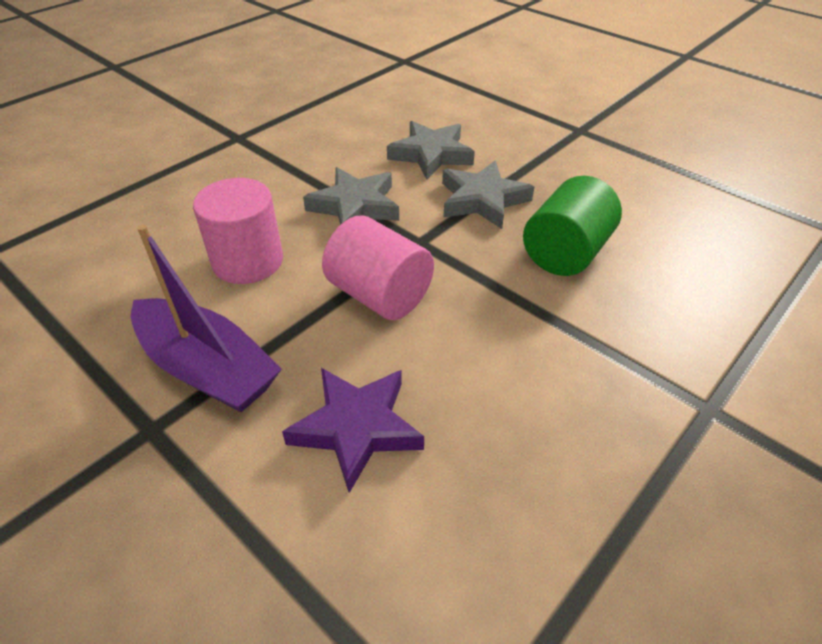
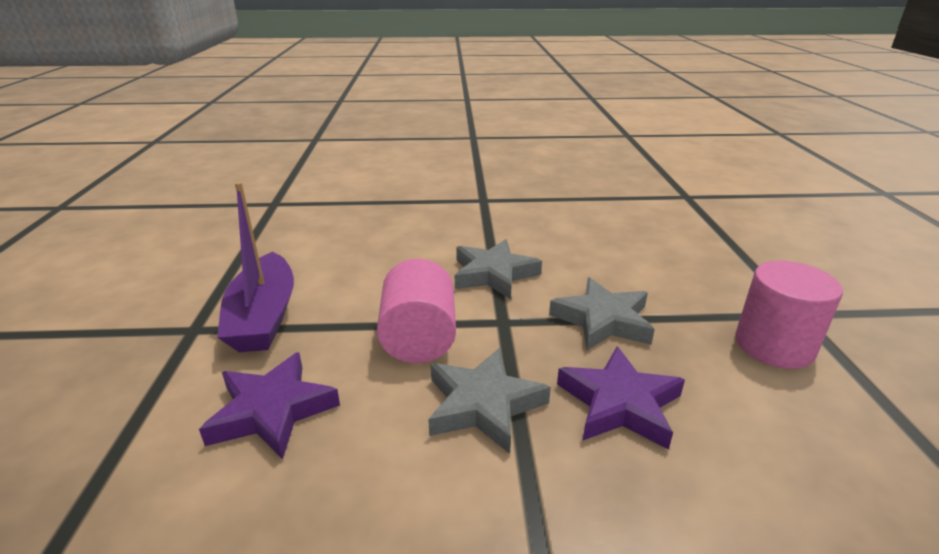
camera: 45 degrees right, 15 degrees down
(248, 261) = (377, 271): pink cylinder -> pink cylinder (774, 345)
(431, 154) = (608, 268): grey star -> grey star (483, 405)
(566, 253) = (620, 404): green cylinder -> purple star

